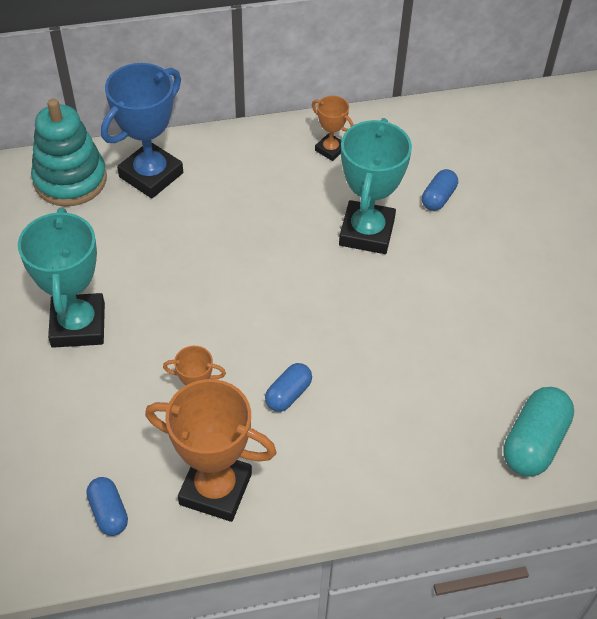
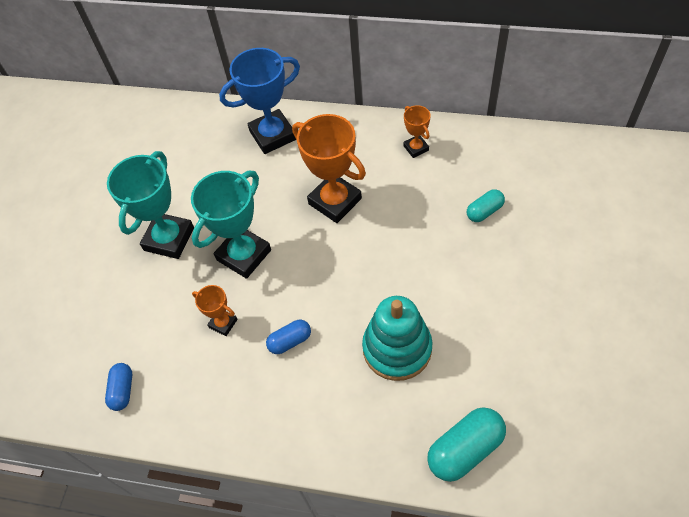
camera: 30 degrees right, 5 degrees up
(70, 180) = (215, 125): turquoise stacking toy -> turquoise stacking toy (397, 348)
(215, 489) = (202, 399): orange trophy -> orange trophy (335, 201)
(367, 232) = (412, 225): turquoise trophy -> turquoise trophy (244, 255)
(438, 198) = (484, 211): blue capsule -> turquoise capsule

